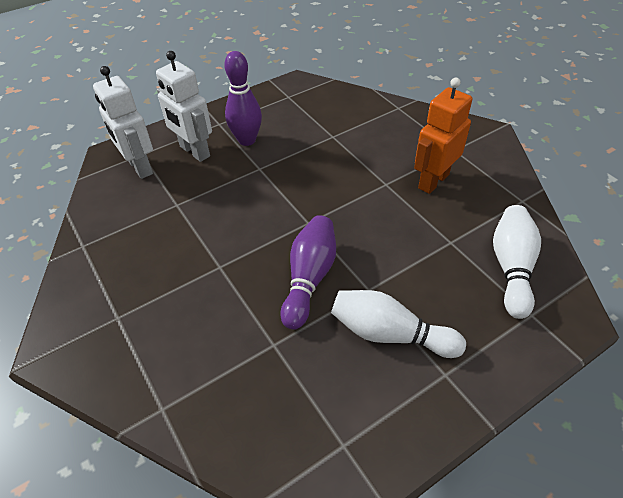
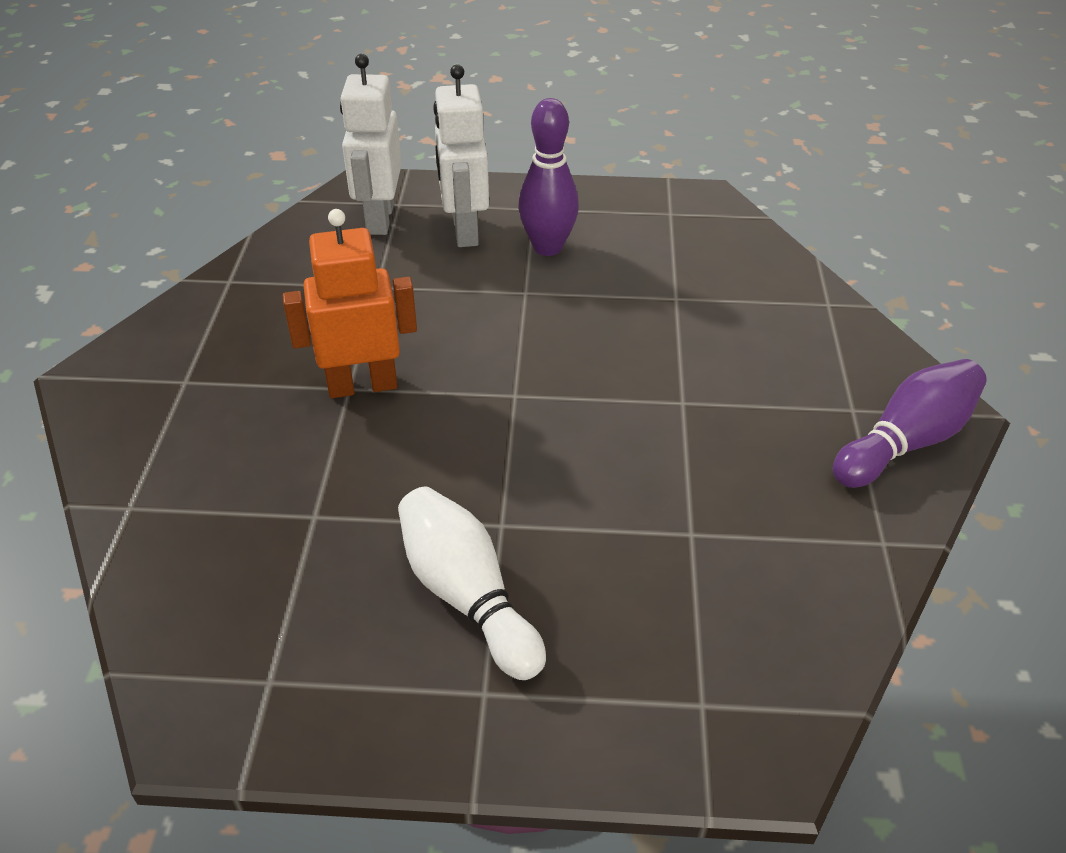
camera: 35 degrees right, 5 degrees down
(309, 278) = (440, 465): purple bowling pin -> purple bowling pin (906, 441)
(433, 181) = (762, 436): orange robot -> orange robot (362, 385)
(511, 267) = (746, 623): white bowling pin -> none

